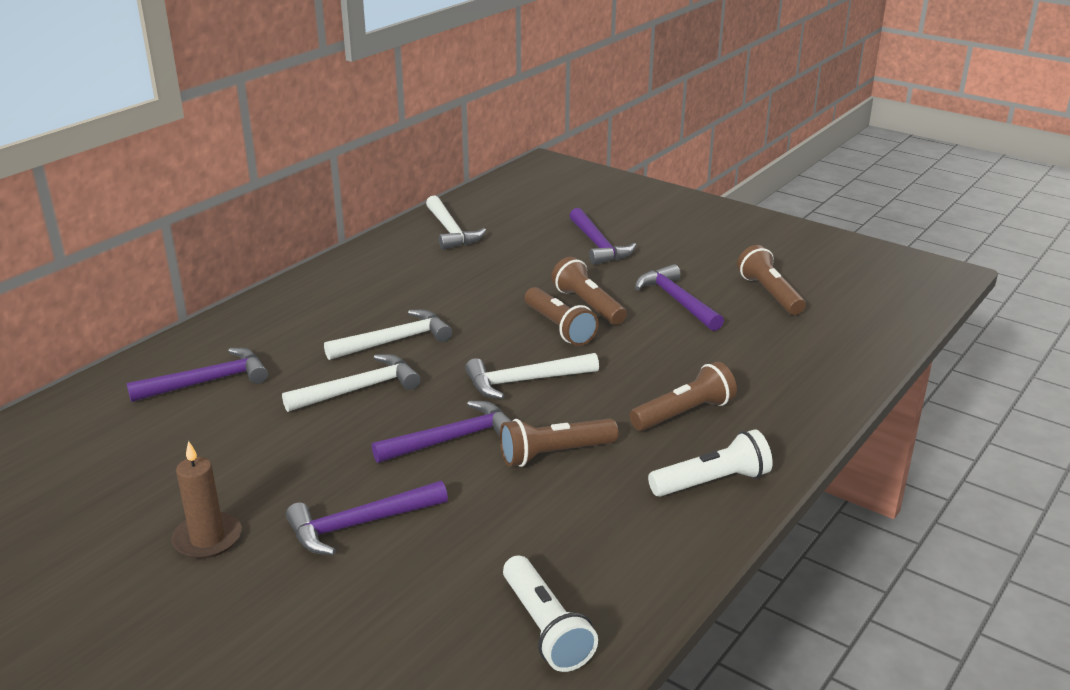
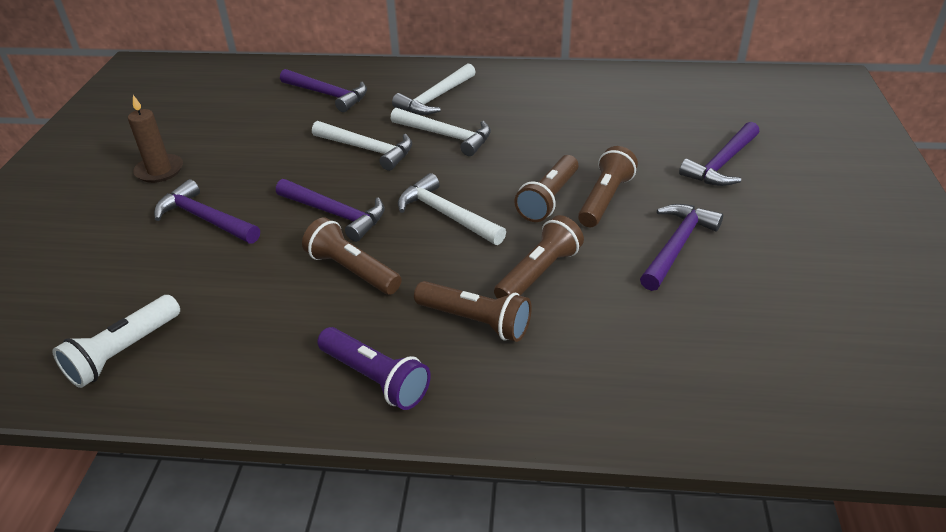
camera: 60 degrees right, 10 degrees up
(450, 231) = (642, 89): white hammer -> white hammer (436, 98)
(712, 482) = (375, 379): white flashlight -> purple flashlight
(769, 294) = (772, 302): brown flashlight -> brown flashlight (539, 273)

